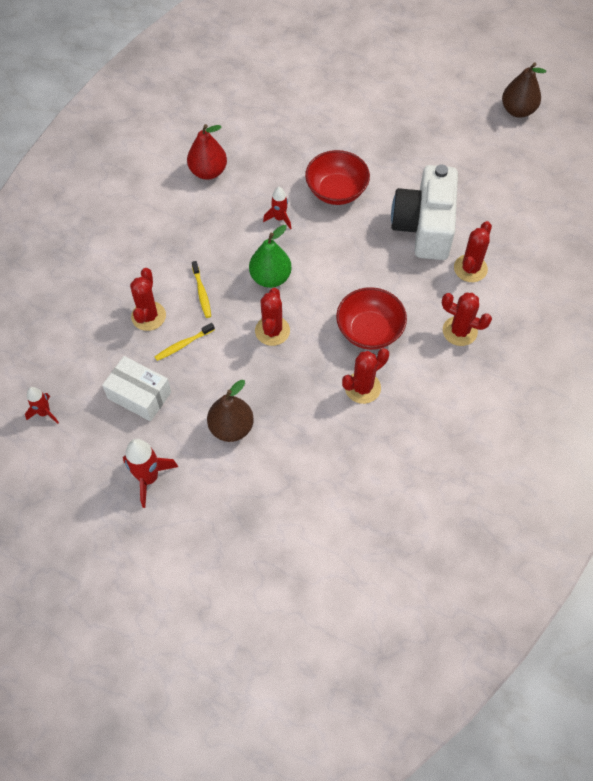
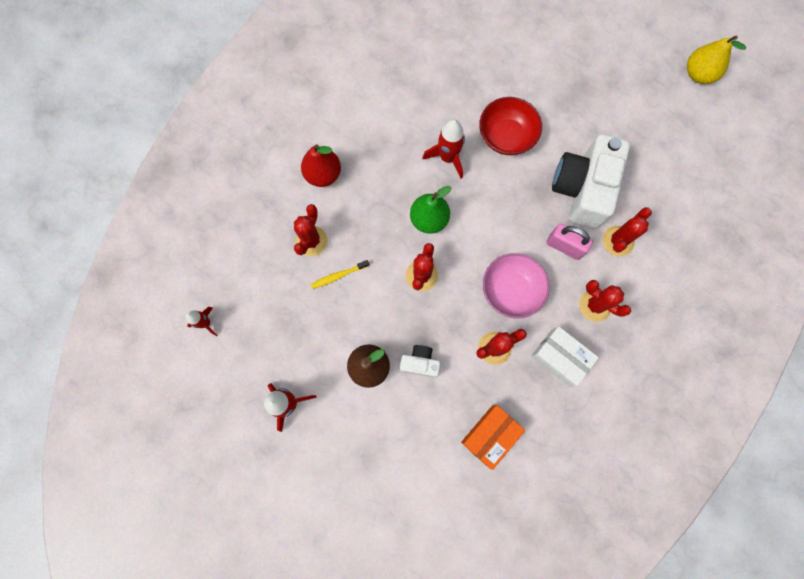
camera: 10 degrees right, 15 degrees up
(139, 395) = (292, 320): white box -> white box (560, 358)
(202, 292) = (363, 224): yellow toothbrush -> none
(208, 171) = (389, 96): red pear -> red pear (323, 174)
(279, 218) = (447, 157): red rocket -> red rocket, size x1.59
(285, 415) = (420, 363): none -> white camera
(369, 331) = (511, 290): red bowl -> pink bowl
(374, 473) = (490, 435): none -> orange box
(416, 282) = (564, 246): none -> pink padlock
(517, 110) = (698, 74): brown pear -> yellow pear

